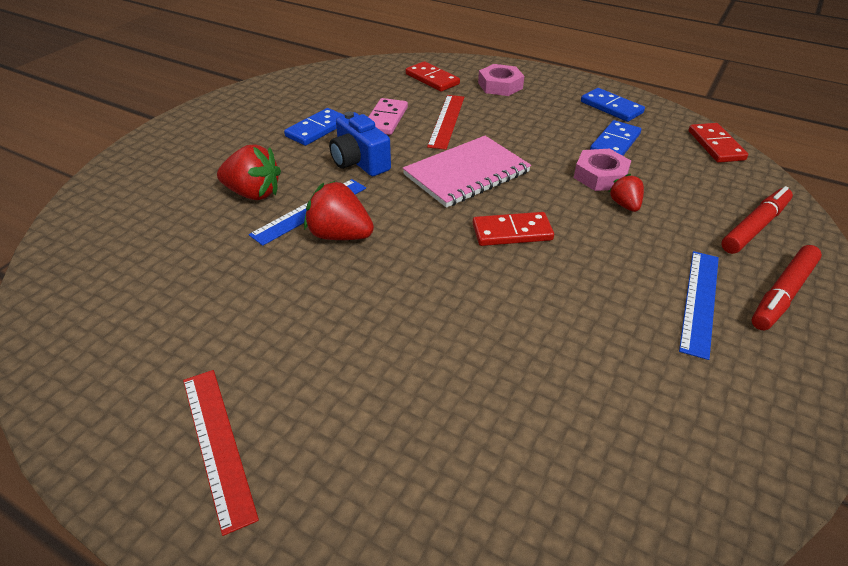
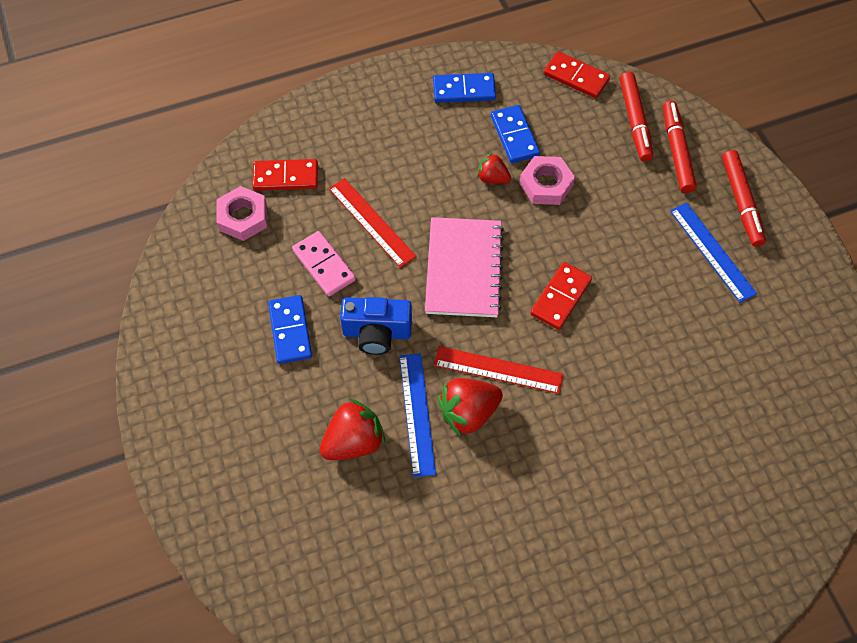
camera: 50 degrees left, 20 degrees up
(218, 444) = (621, 608): red ruler -> red ruler (498, 369)
(500, 85) = (351, 135): pink nut -> pink nut (243, 217)
(625, 205) = (591, 202): red strawberry -> red strawberry (492, 178)
(736, 191) = (634, 121): none -> red marker

